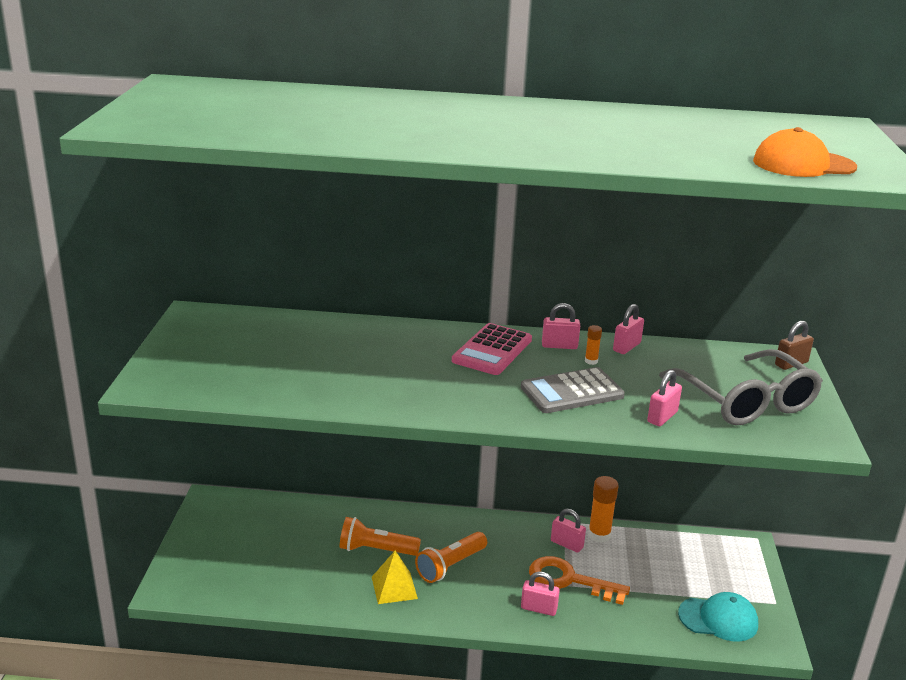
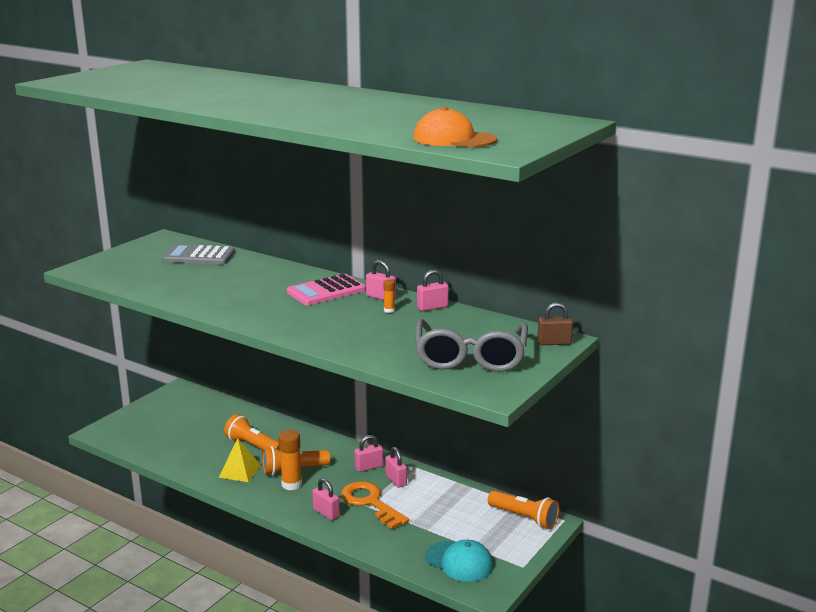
camera: 30 degrees right, 5 degrees down
(572, 392) = (343, 325): grey calculator -> grey calculator (199, 256)
(599, 535) = (429, 481): orange glue stick -> orange glue stick (291, 484)
(662, 417) = (386, 352): pink padlock -> pink padlock (369, 467)
(723, 548) = (524, 518): none -> orange flashlight

